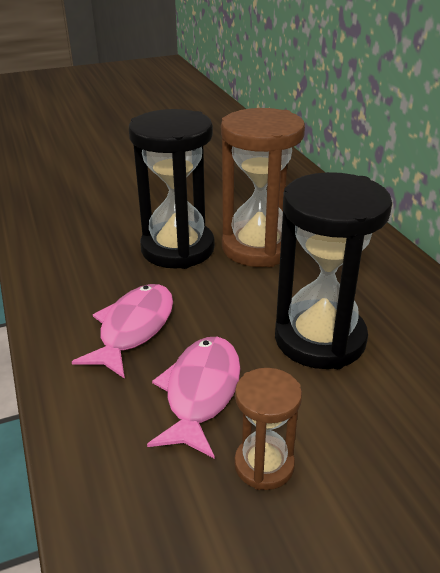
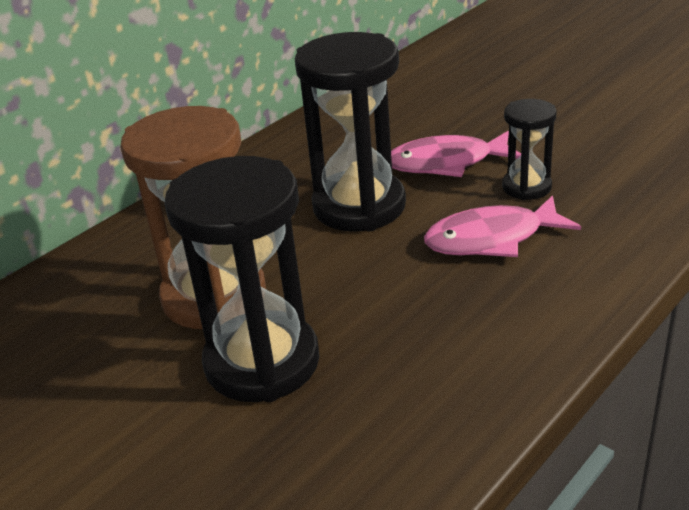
camera: 115 degrees left, 0 degrees up
(133, 329) = (452, 317): pink fish -> pink fish (447, 163)
(264, 465) = (526, 187): brown hourglass -> black hourglass

